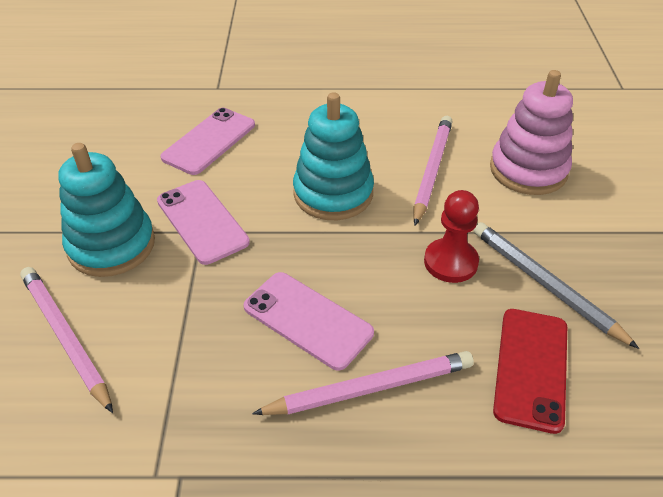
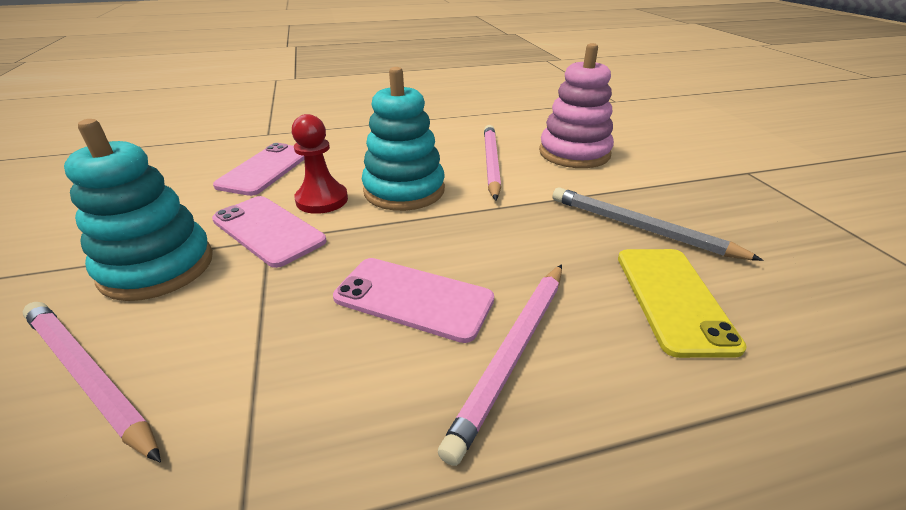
camera: 15 degrees left, 10 degrees down
(370, 388) = (513, 353): pink pencil -> pink pencil turned 150 degrees clockwise
(450, 262) = (542, 225): red pawn -> red pawn (322, 200)
(531, 368) = (673, 299): red phone -> yellow phone

